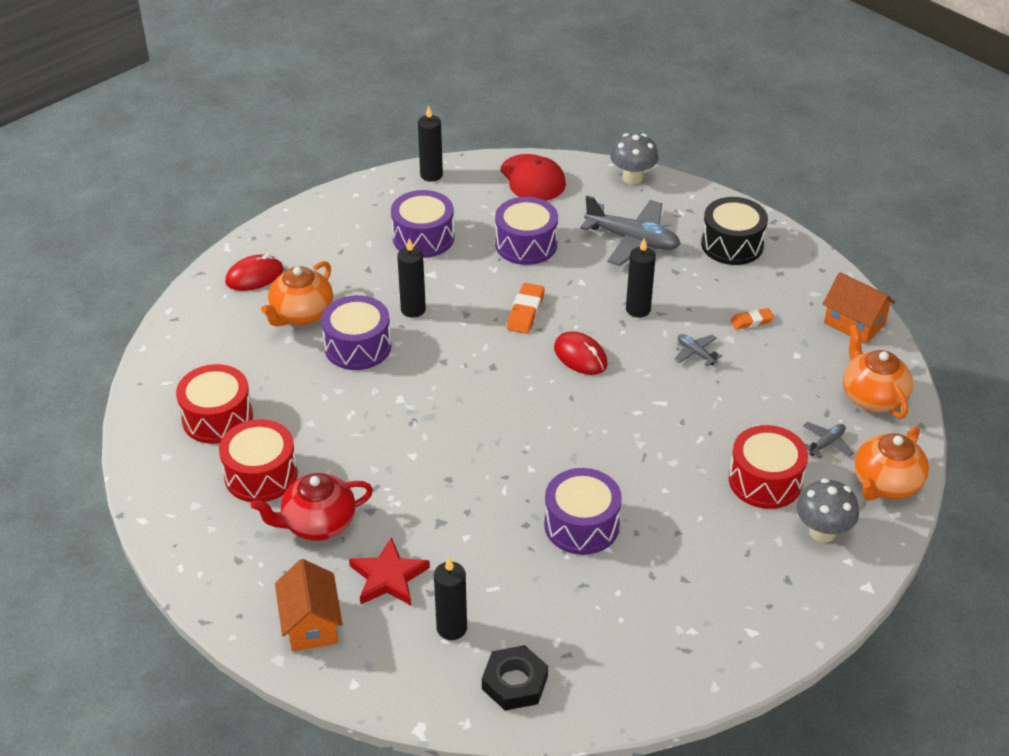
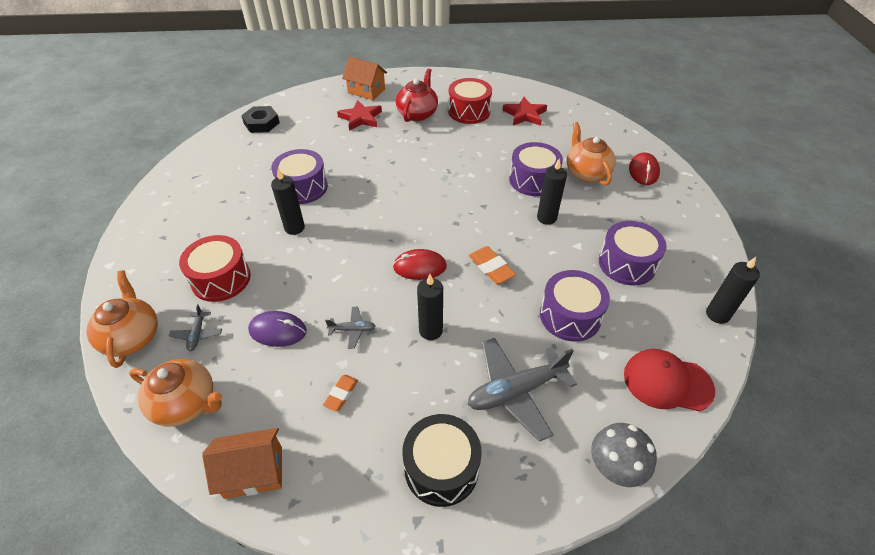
camera: 130 degrees right, 5 degrees up
(217, 418) = (525, 114): red drum -> red star
(451, 628) = (310, 121): black candle -> black candle (294, 228)
(756, 396) = (278, 331): none -> purple mouse
(822, 532) = (159, 275): grey mushroom -> none

